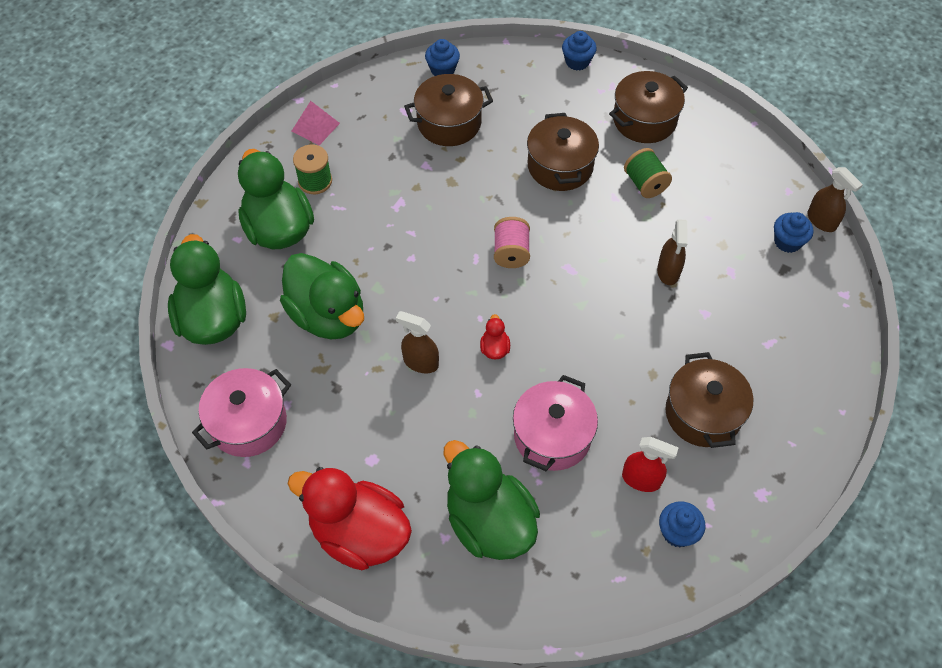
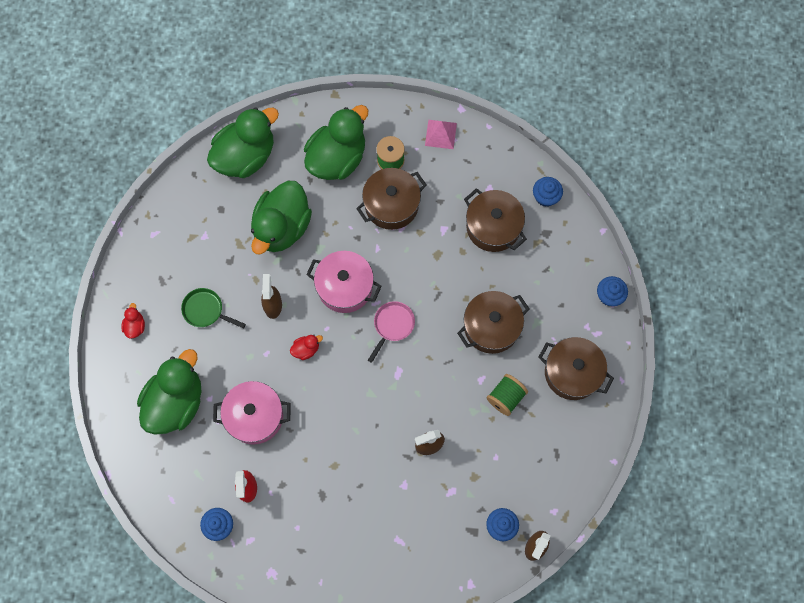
camera: 65 degrees right, 15 degrees up
(248, 423) = (180, 220): pink pot -> pink pot (345, 287)
(359, 533) = (135, 326): red duck -> red duck, size x0.40
(385, 439) = (206, 310): none -> green pan
(511, 253) = (392, 325): pink spool -> pink pan
(703, 413) = (317, 512): brown pot -> brown pot (391, 205)

